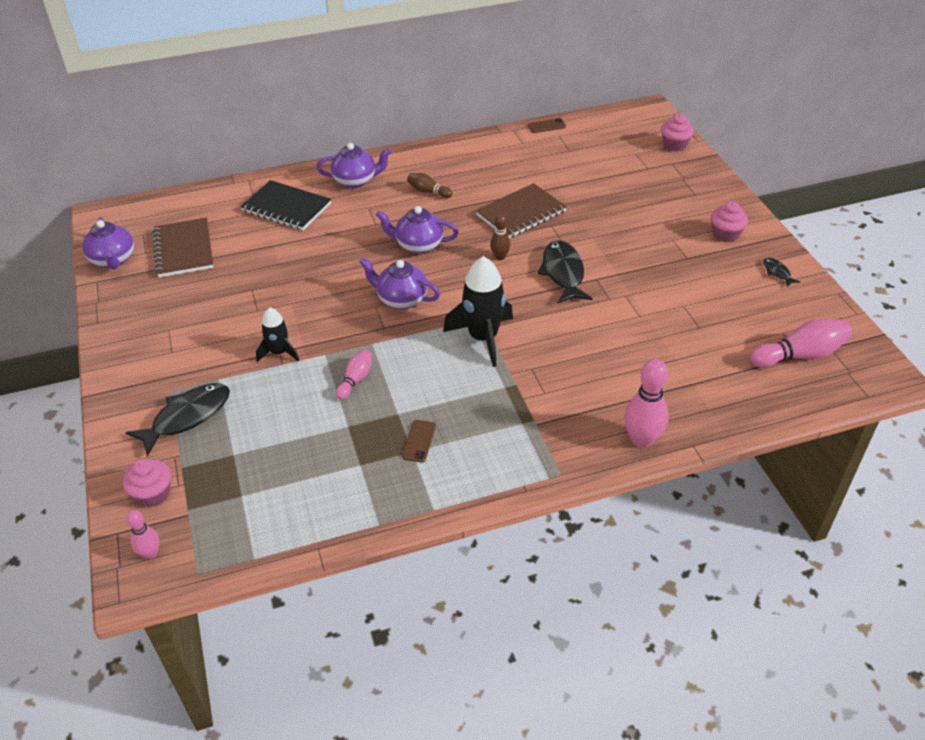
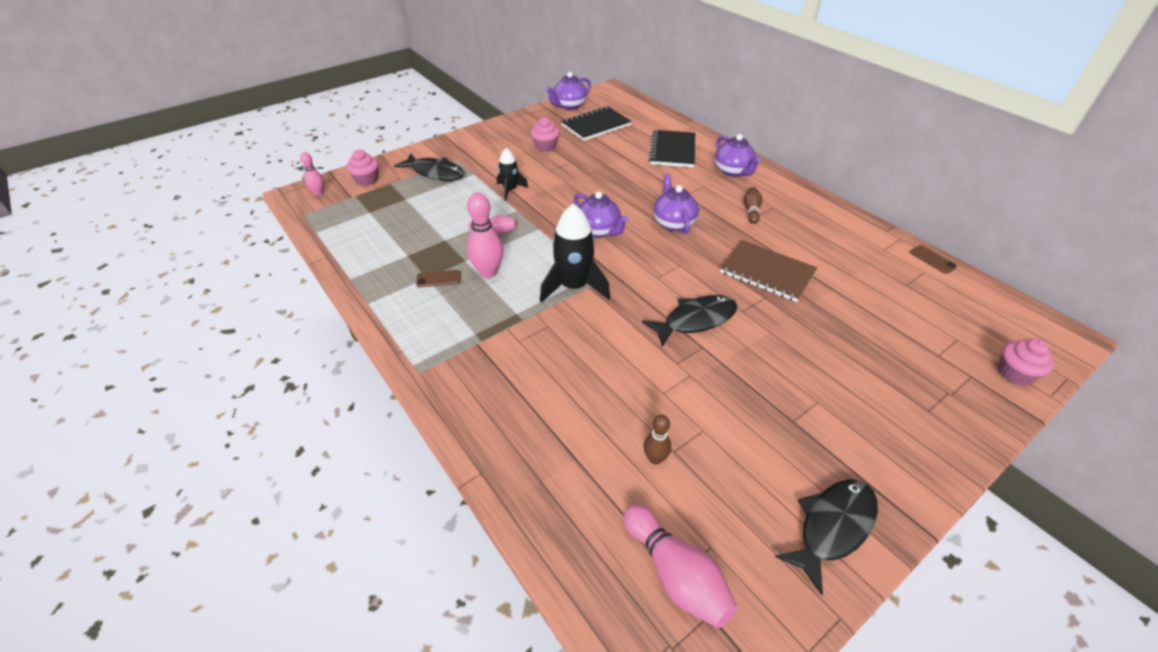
camera: 70 degrees right, 0 degrees up
(184, 249) = (596, 125): brown notebook -> black notebook
(401, 299) = (598, 230): purple teapot -> purple teapot turned 135 degrees clockwise
(500, 257) = (690, 273): brown bowling pin -> brown bowling pin (655, 458)
(641, 440) = (477, 426): pink bowling pin -> pink bowling pin (488, 272)
(725, 234) = (870, 455): pink cupcake -> pink cupcake (545, 146)
(777, 272) = (832, 527): black fish -> black fish, size x2.07

